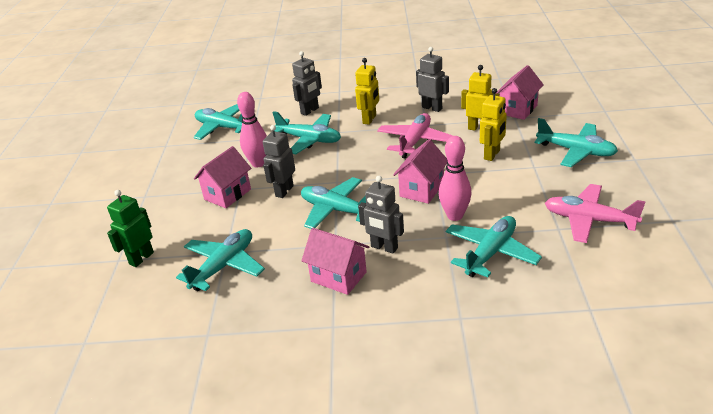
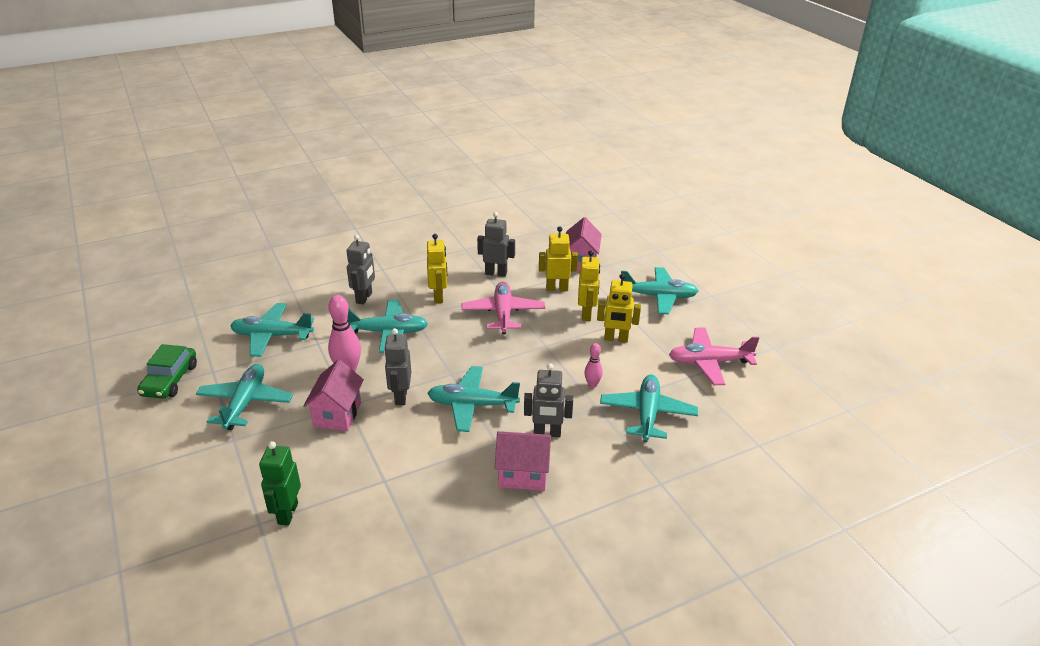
camera: 30 degrees left, 0 degrees up
(134, 146) = (170, 380): none -> green car
(223, 266) = (393, 496): turquoise plane -> turquoise plane (245, 403)
(421, 190) = (543, 364): pink house -> none
(455, 216) = (592, 385): pink bowling pin -> pink bowling pin, size x0.56
(506, 181) = (616, 339): none -> yellow robot

